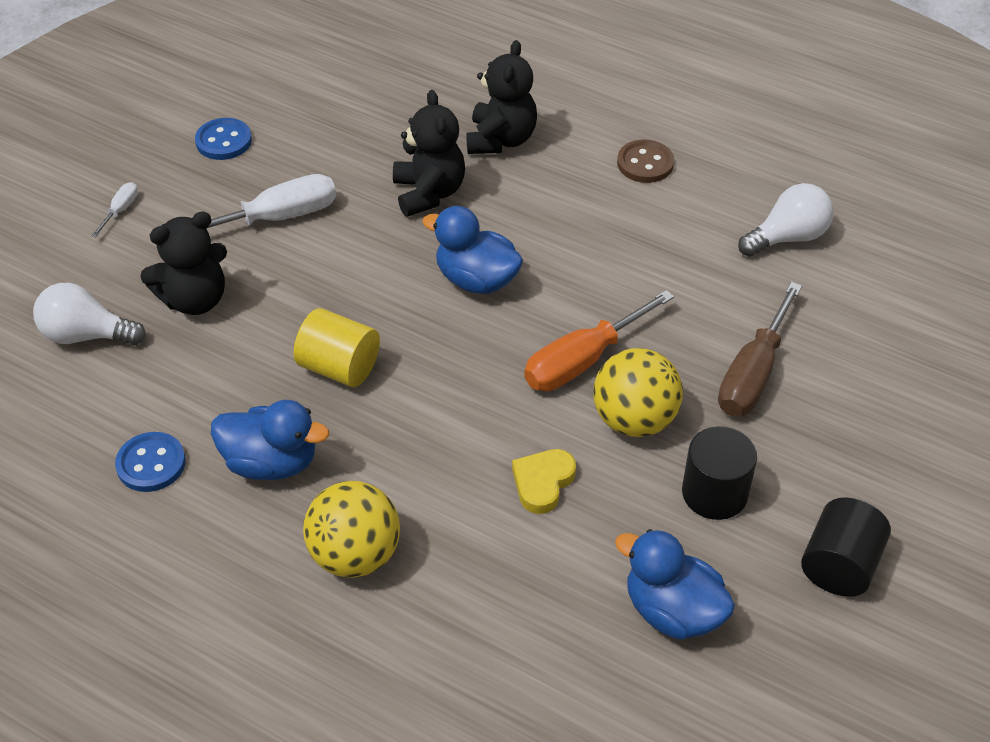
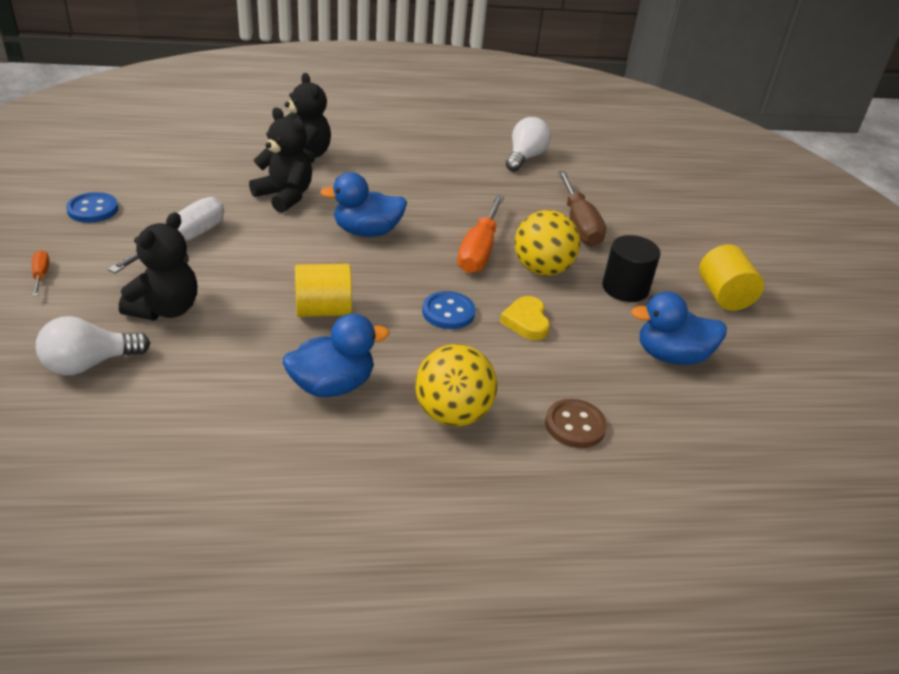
camera: 40 degrees left, 10 degrees down
(120, 210) = (41, 275): white screwdriver -> orange screwdriver
(151, 464) = (235, 425): blue button -> blue button (448, 312)
(645, 163) = (408, 145): brown button -> brown button (575, 425)
(839, 565) = (723, 296): black cylinder -> yellow cylinder

